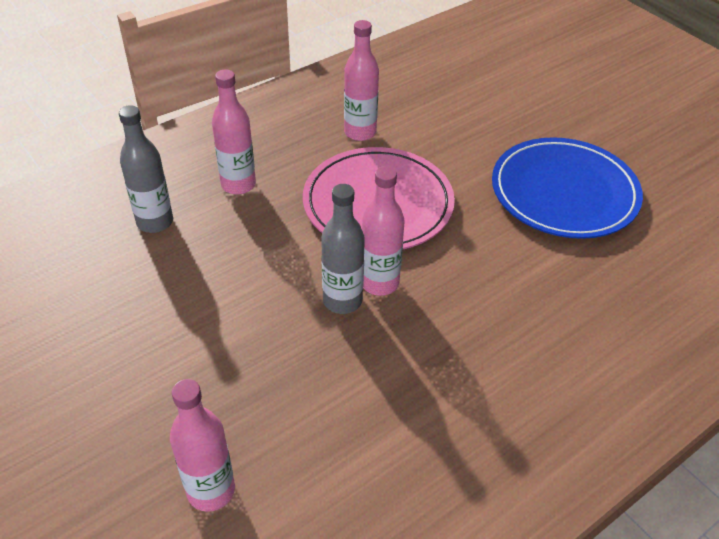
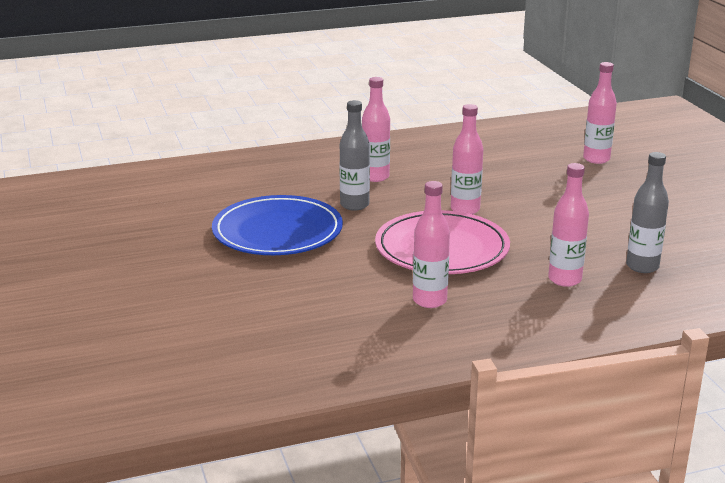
camera: 160 degrees left, 20 degrees down
(342, 300) = (496, 206): grey bottle -> grey bottle (354, 205)
(533, 333) = (375, 177): none -> pink bottle

